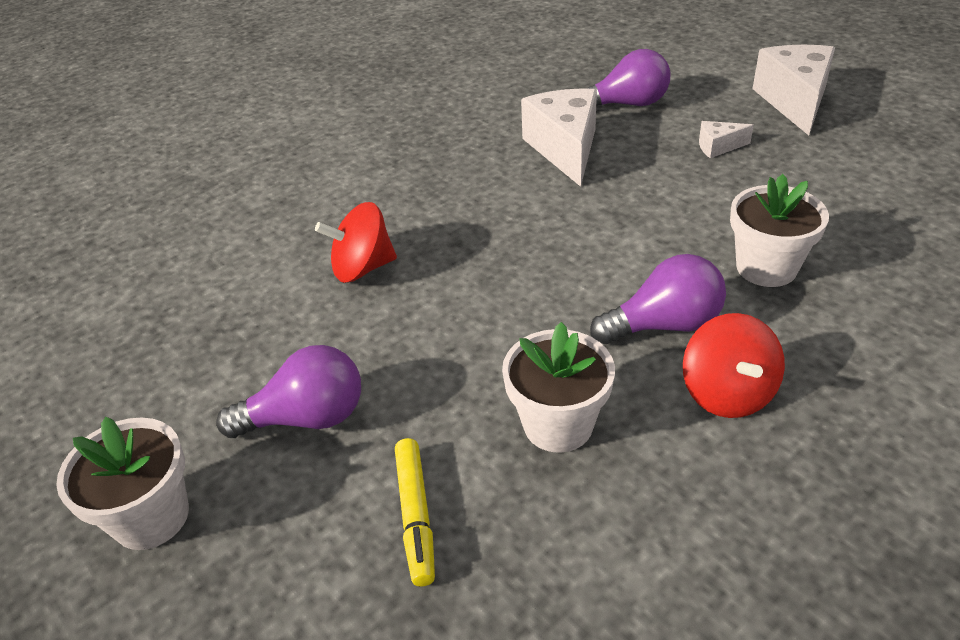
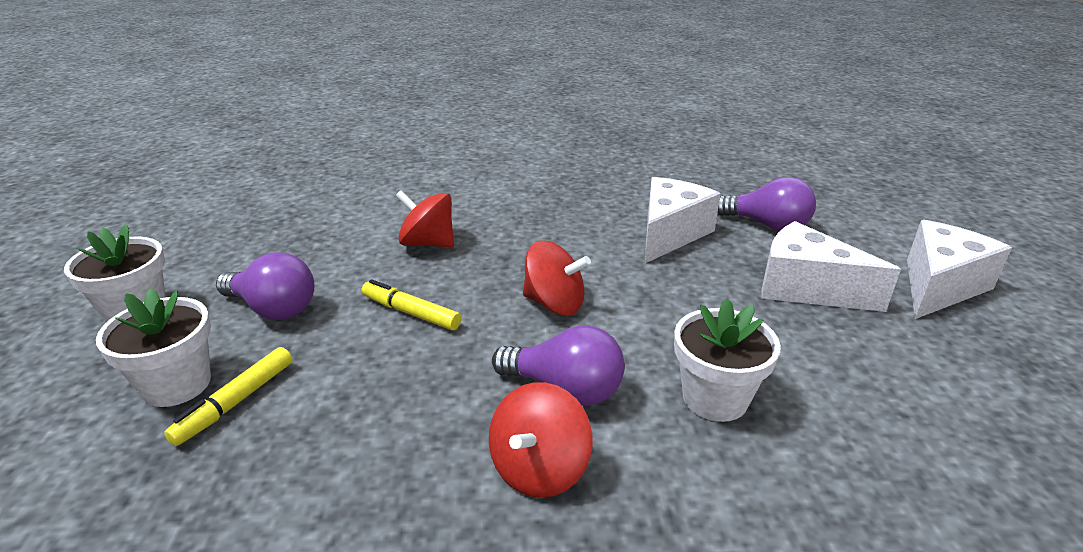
camera: 35 degrees right, 10 degrees down
(450, 340) = (411, 313): none -> yellow marker
(558, 424) = (392, 407): white flower pot -> white flower pot (177, 384)
(559, 261) = (554, 304): none -> red spinning top
(718, 147) = (806, 288): white cheese -> white cheese, size x2.15

